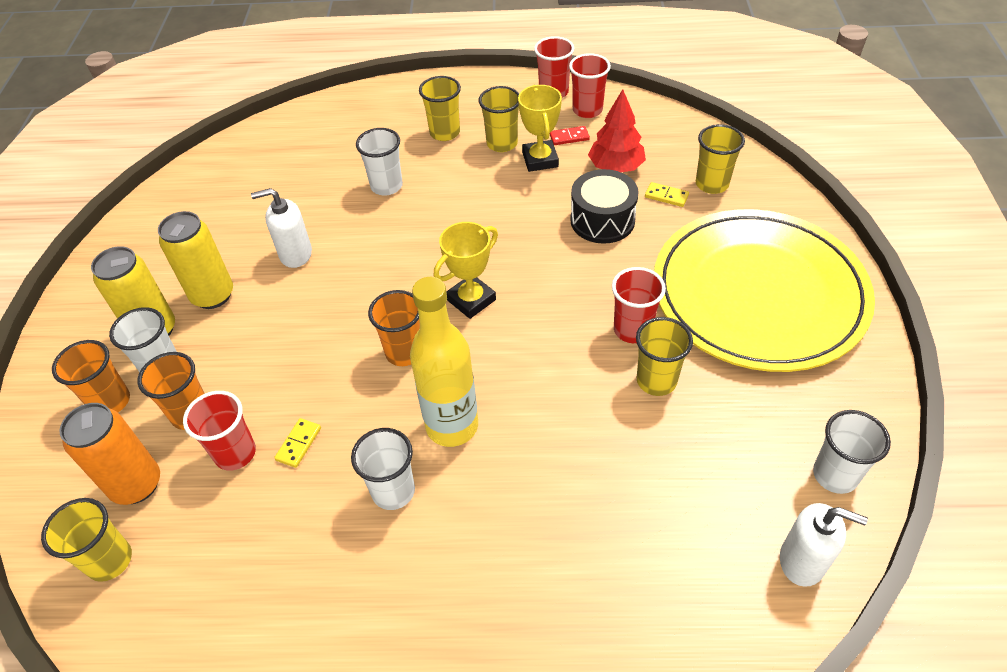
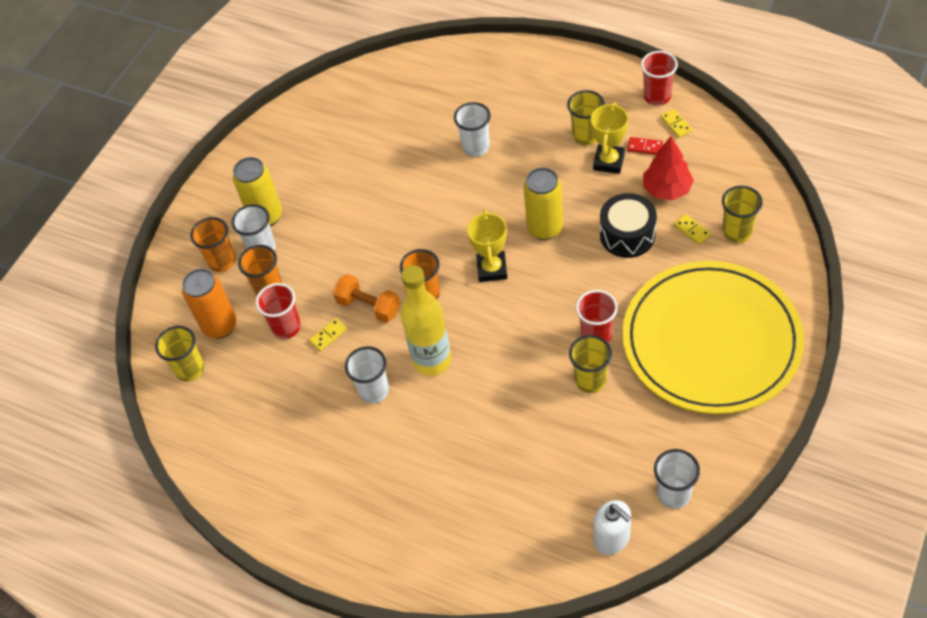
camera: 30 degrees right, 5 degrees up
(213, 295) = (314, 201): yellow can -> yellow can (545, 228)
(295, 254) = (383, 186): white soap dispenser -> none
(338, 390) = (369, 306): none -> orange dumbbell
(445, 133) = (545, 110): yellow cup -> none
(471, 300) = (492, 269): yellow trophy -> yellow trophy turned 75 degrees counterclockwise
(587, 110) = (676, 124): red cup -> yellow domino

